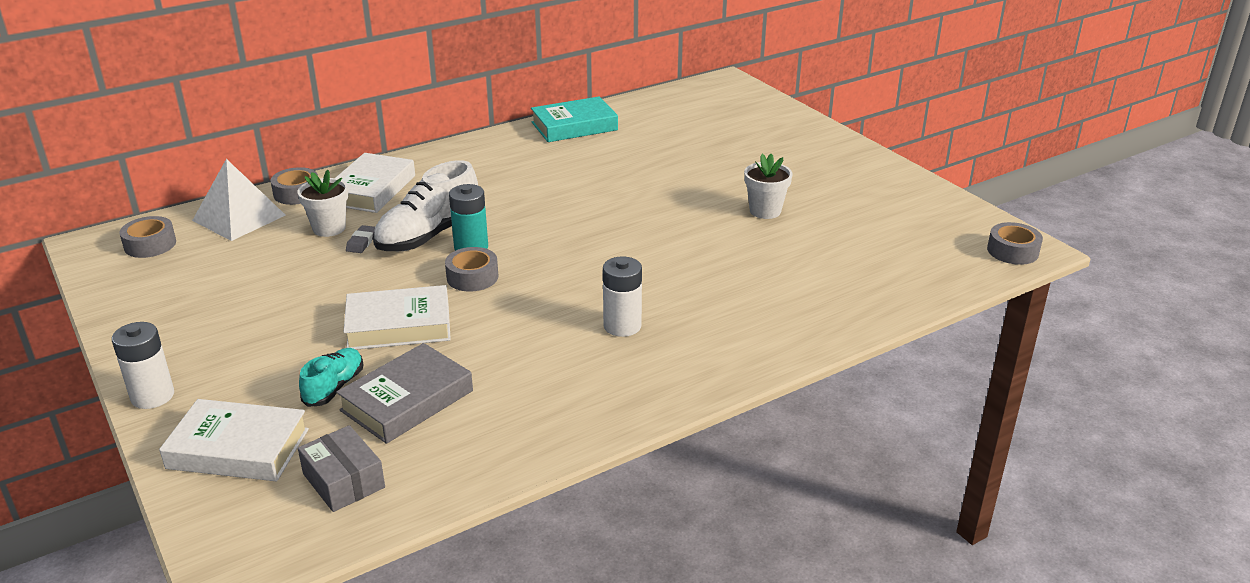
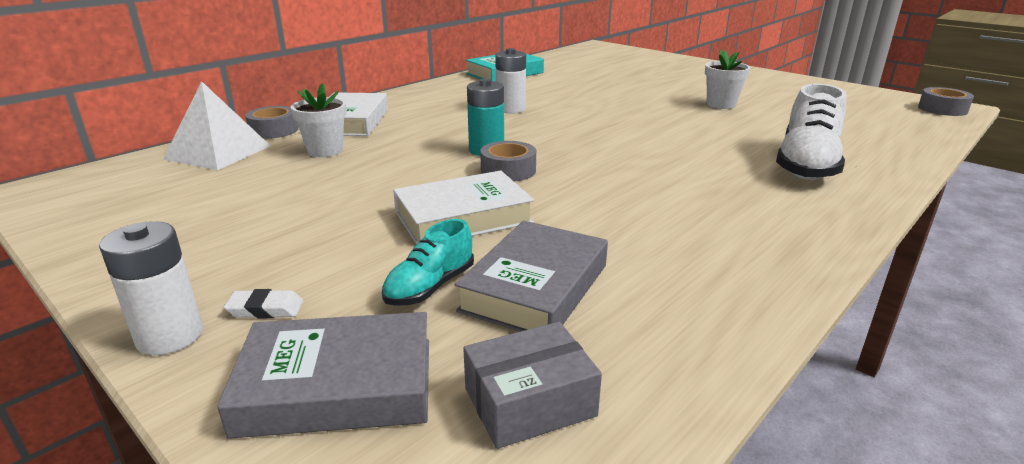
camera: 15 degrees left, 5 degrees down
(150, 244) = (117, 182): grey tape -> none
(217, 386) = (265, 309): none -> white eraser
(238, 449) = (337, 385): white book -> grey book
(334, 387) = (430, 287): turquoise shoe -> turquoise shoe turned 150 degrees counterclockwise
(344, 481) = (529, 402): grey box -> grey box turned 60 degrees counterclockwise
(362, 242) = (368, 157): grey eraser -> none
(429, 235) = (435, 146): white shoe -> white shoe (806, 165)
(622, 326) = (699, 189): white battery -> white battery (510, 109)

